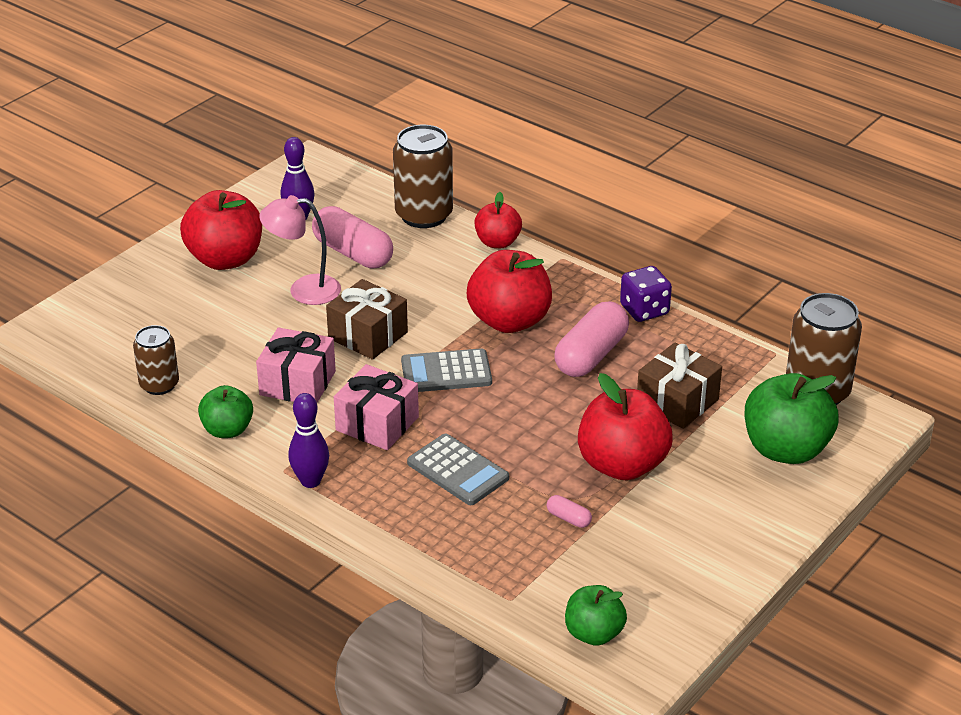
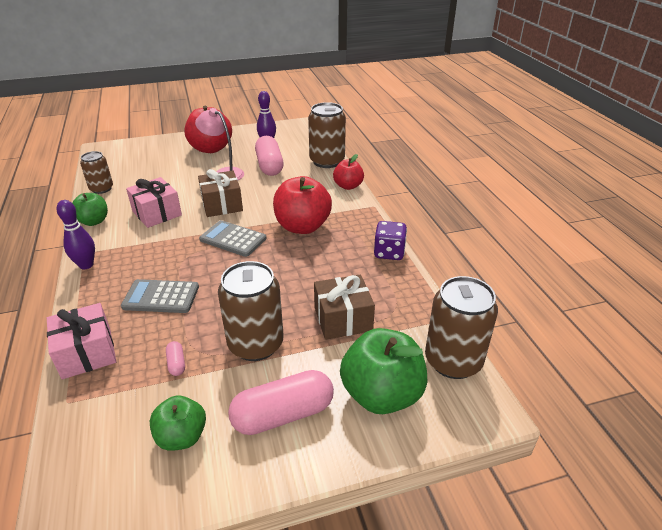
camera: 35 degrees right, 0 degrees up
(377, 424) = (161, 250): pink gift -> pink gift (87, 353)
(458, 470) = (161, 297): grey calculator -> grey calculator turned 105 degrees clockwise
(591, 355) = (324, 265): pink capsule -> pink capsule (283, 414)
(594, 633) = (72, 466): green apple -> green apple (182, 437)
(622, 465) = (256, 344): red apple -> brown can

